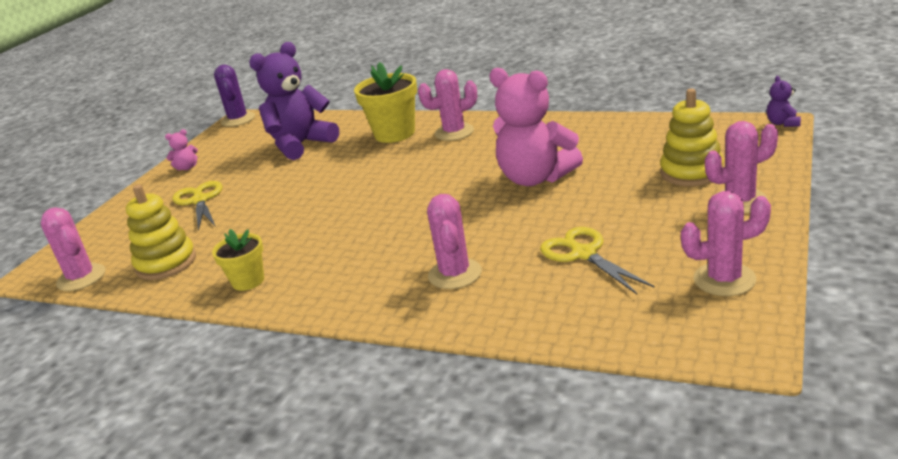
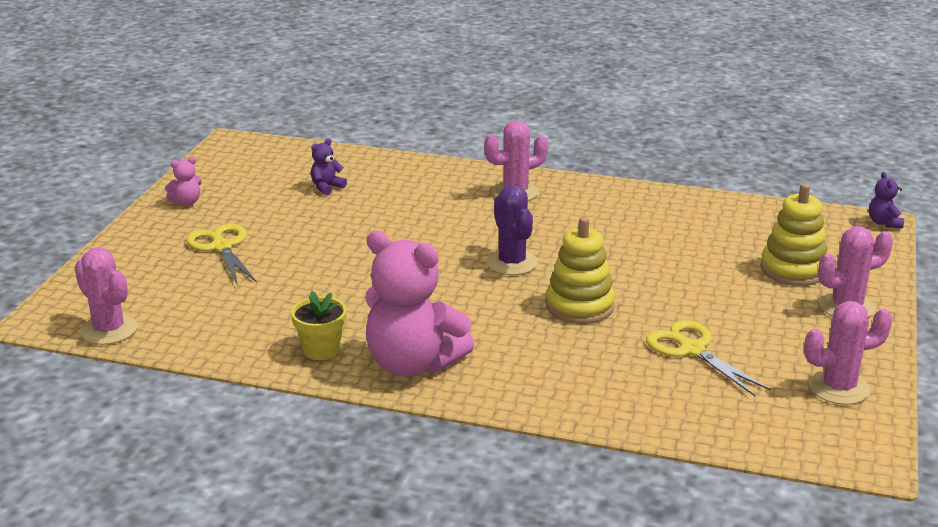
camera: 10 degrees left, 0 degrees up
(166, 263) = (210, 321): yellow stacking toy -> yellow stacking toy (579, 306)
(238, 119) = (230, 143): purple cactus -> purple cactus (512, 263)
(301, 145) = (327, 187): purple teddy bear -> purple teddy bear, size x0.41
(394, 134) = (442, 186): yellow flower pot -> none
(455, 274) = (558, 360): pink cactus -> none
(535, 178) = (623, 259): pink teddy bear -> pink teddy bear (413, 364)

